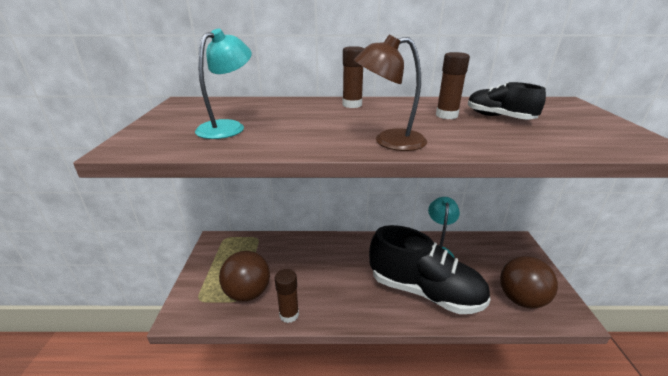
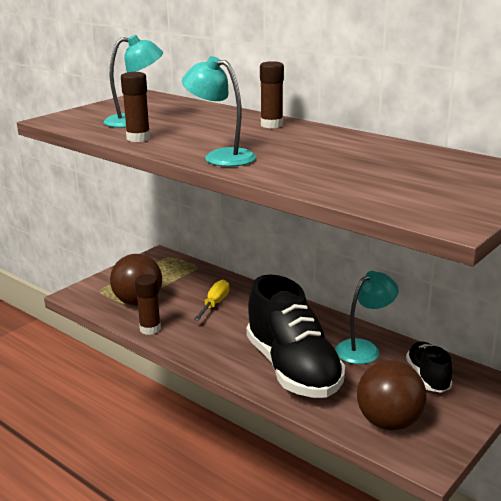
camera: 40 degrees right, 5 degrees down
(309, 264) = (214, 304): none -> yellow screwdriver
(389, 141) = (221, 157): brown lamp -> turquoise lamp
(446, 115) = (331, 152): brown glue stick -> brown glue stick (138, 138)
(498, 117) = (380, 165): black shoe -> black shoe (428, 377)

